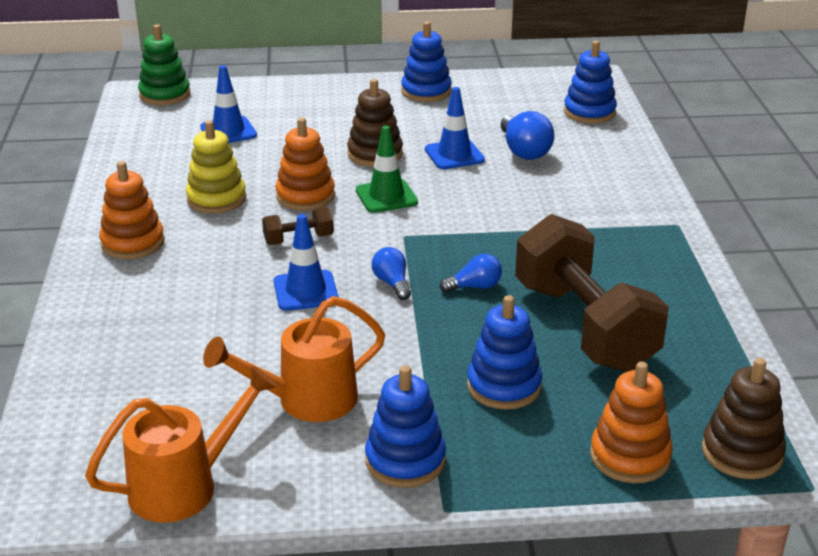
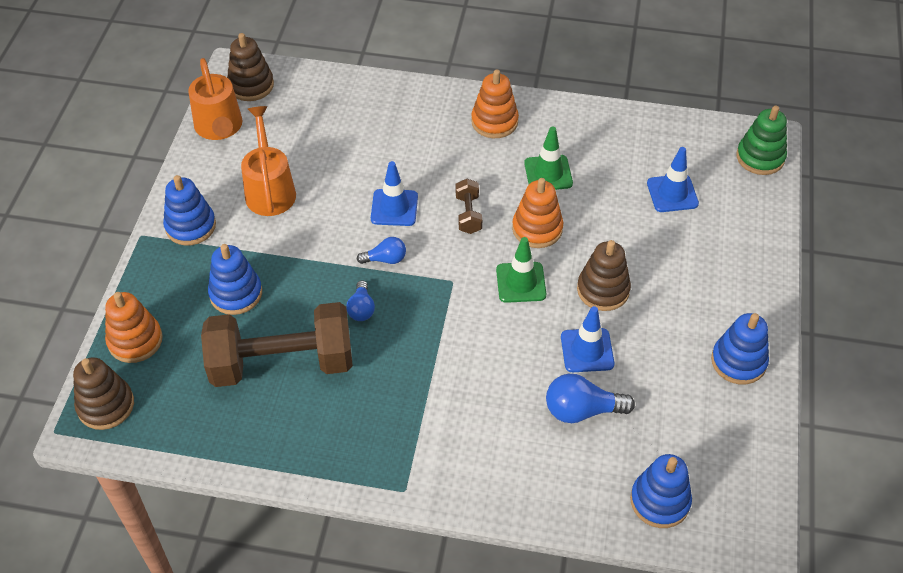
camera: 105 degrees right, 20 degrees up
(74, 476) = (251, 85): none -> brown stacking toy
(216, 199) = (548, 173): yellow stacking toy -> green traffic cone

